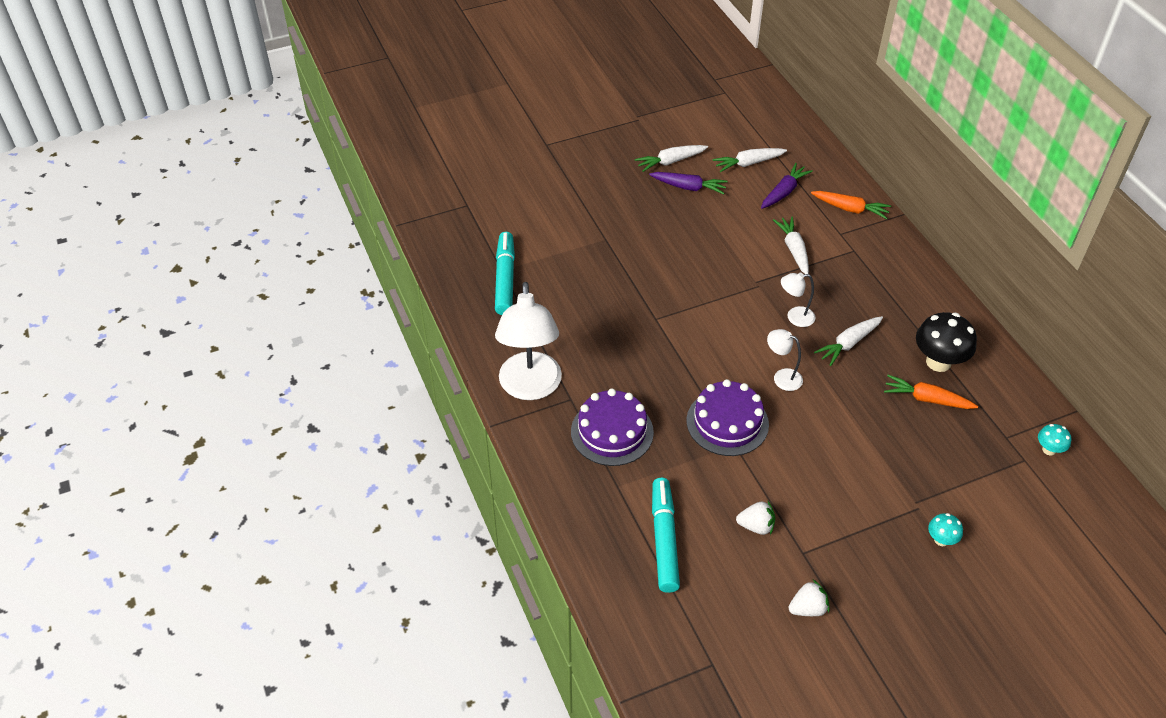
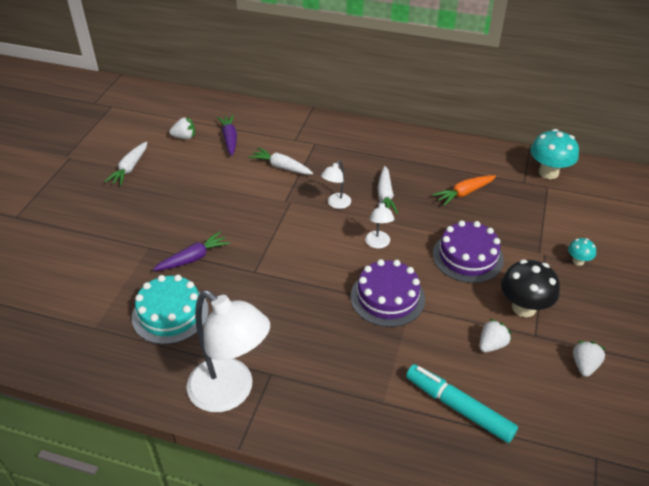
camera: 50 degrees left, 5 degrees down
(505, 279) = (105, 332): turquoise marker -> none
(559, 301) = (170, 313): none -> turquoise cake
(612, 432) = (329, 369): purple cake -> purple cake (467, 256)
(688, 187) = (164, 176): purple carrot -> purple carrot (193, 258)
(748, 163) = (184, 137): white carrot -> white strawberry
(782, 377) = (378, 244): white lamp -> white lamp turned 75 degrees counterclockwise
(850, 209) = (281, 123): orange carrot -> none
(938, 362) = (441, 170): black mushroom -> black mushroom (524, 308)
(1049, 449) = (548, 172): turquoise mushroom -> turquoise mushroom, size x1.95

